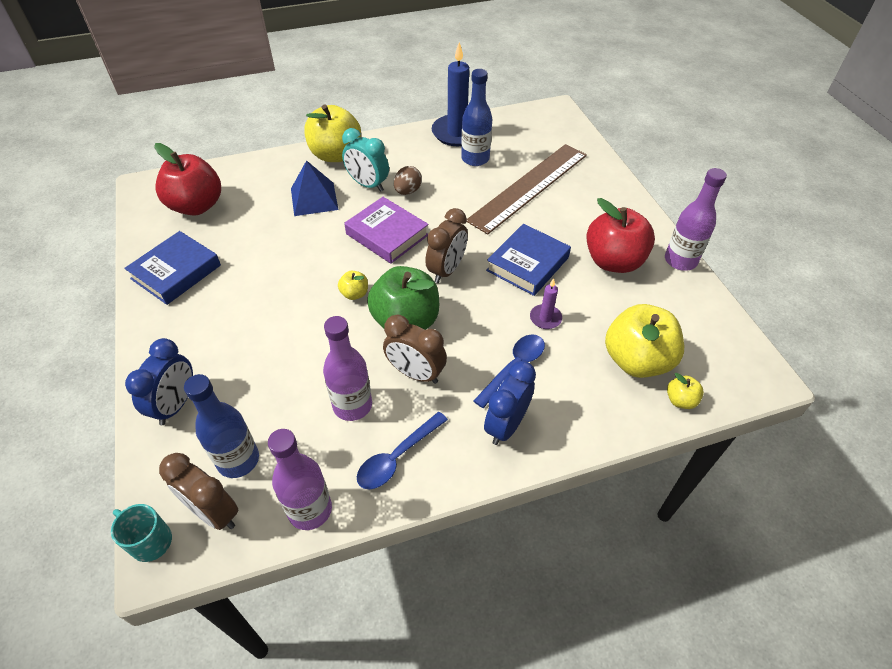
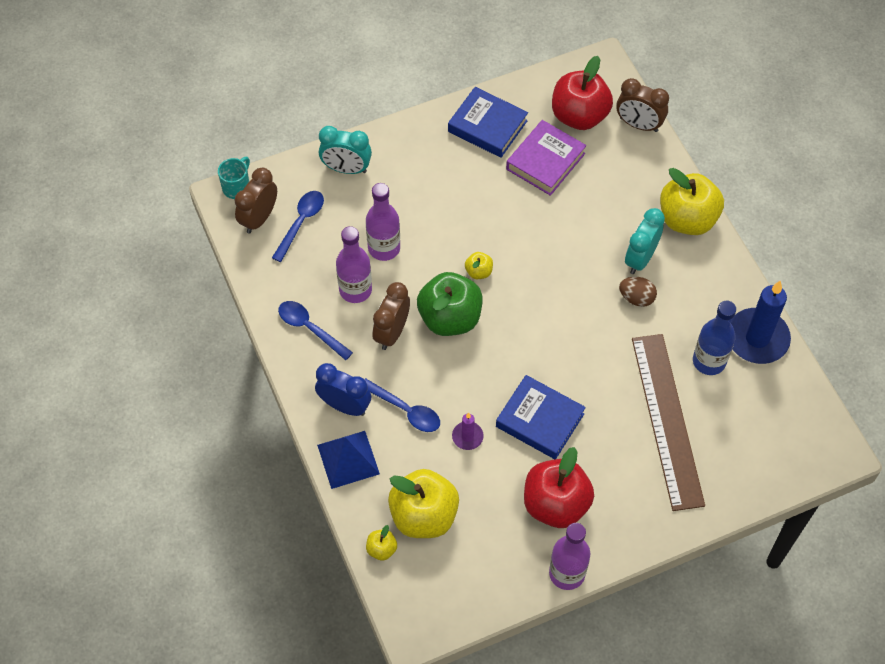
camera: 85 degrees right, 10 degrees up
(176, 405) = (346, 169): blue clock -> turquoise clock
(238, 460) = (301, 223): blue bottle -> blue spoon
(310, 510) = (263, 277): purple bottle -> purple bottle (384, 248)
(314, 199) = (608, 213): blue pyramid -> blue pyramid (348, 459)
(387, 234) = (564, 287): purple book -> purple book (545, 161)
(446, 270) = (520, 346): brown clock -> brown clock (638, 125)
(529, 187) = (667, 420): brown ruler -> brown ruler turned 45 degrees clockwise

